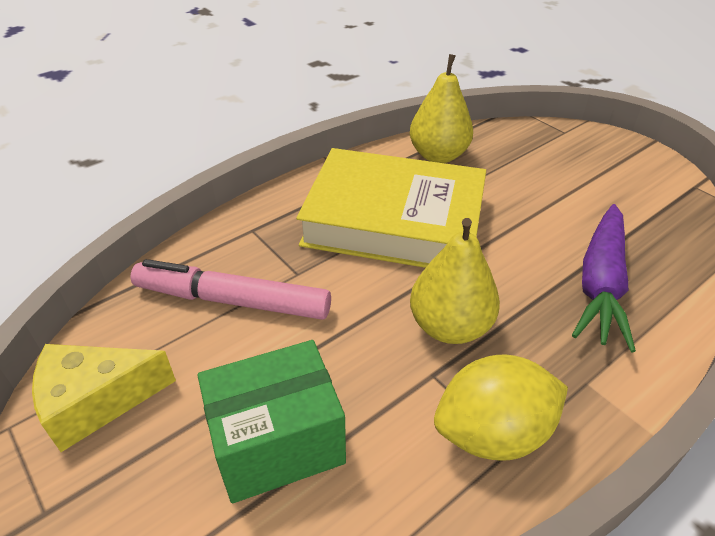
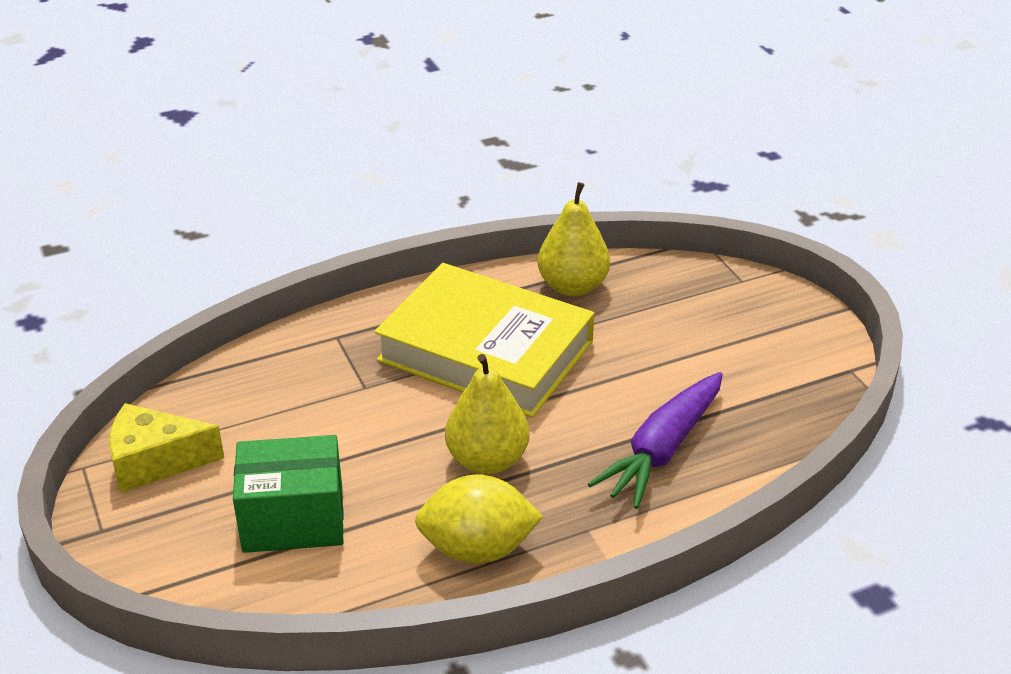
camera: 15 degrees right, 5 degrees down
(232, 301) = (294, 401): pink marker -> none

